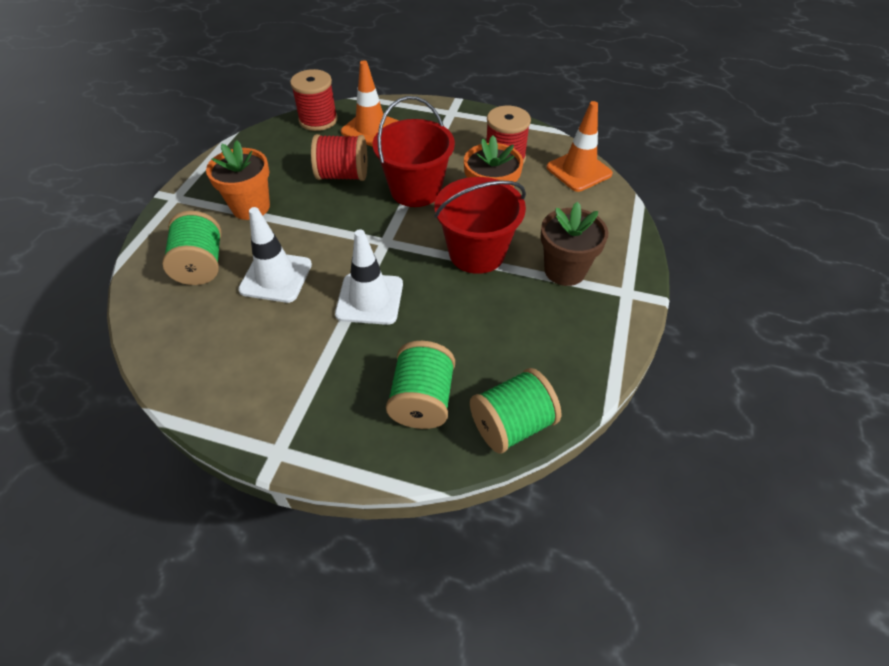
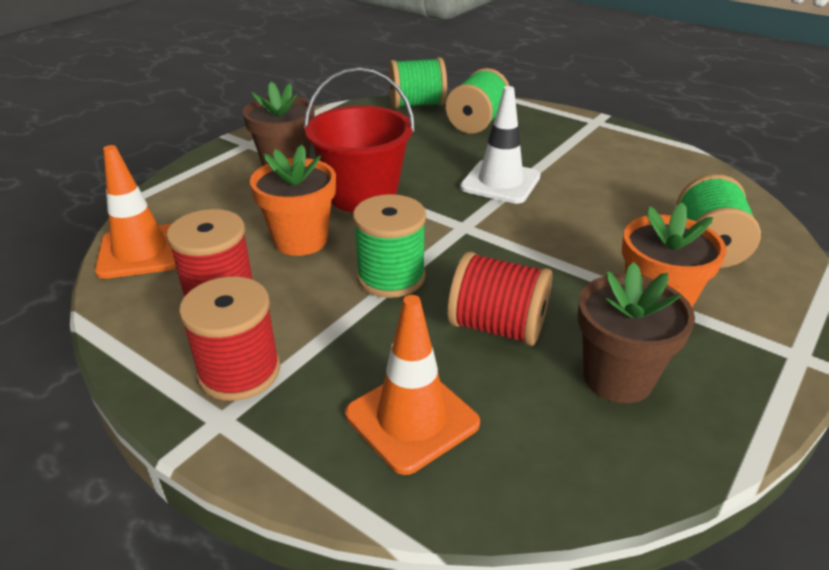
camera: 160 degrees left, 15 degrees down
(276, 277) = (606, 218): white traffic cone -> none
(277, 164) = (617, 377): none -> brown flower pot
(318, 120) = (524, 481): red spool -> red spool (239, 371)
(416, 190) = (391, 277): red bucket -> green spool

